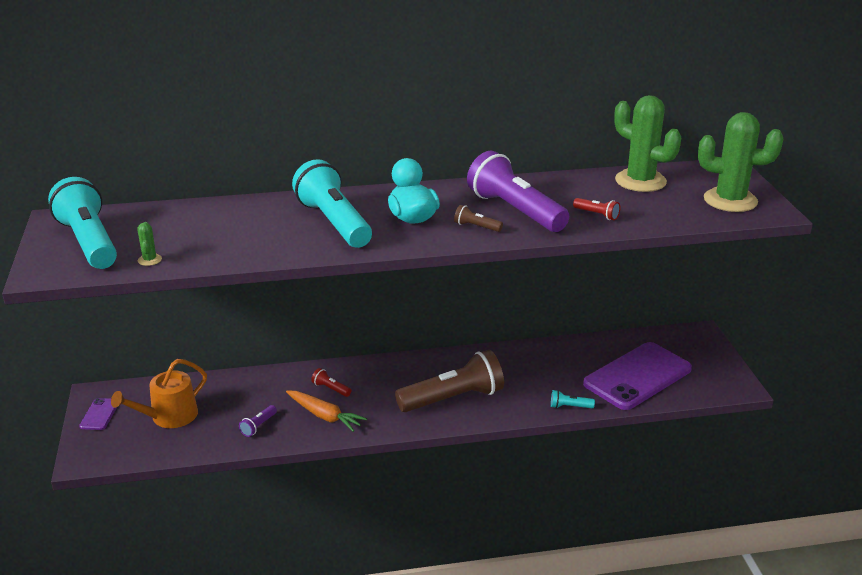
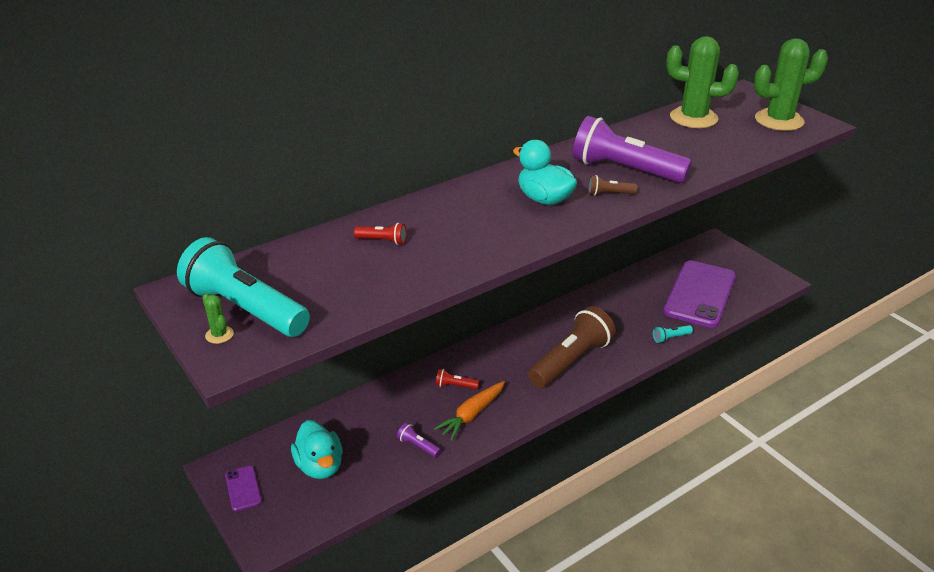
camera: 25 degrees left, 5 degrees up
(149, 260) = (335, 311): green cactus -> green cactus (219, 335)
(169, 416) = (320, 466): orange watering can -> turquoise duck
(258, 426) = (418, 446): purple flashlight -> purple flashlight turned 120 degrees clockwise
(324, 416) = (472, 415): orange carrot -> orange carrot turned 120 degrees clockwise
(334, 222) = (477, 221): turquoise flashlight -> none
(597, 215) = (694, 158): red flashlight -> red flashlight (383, 241)

